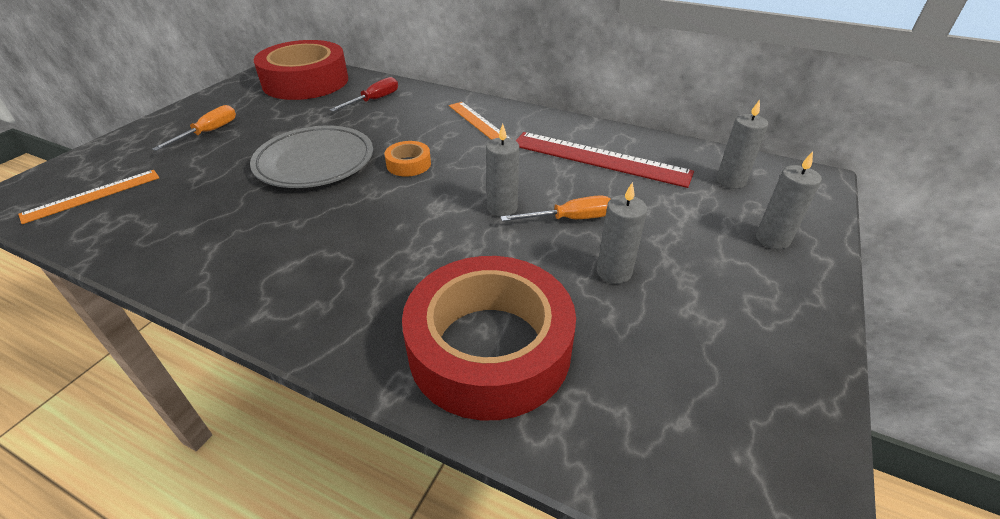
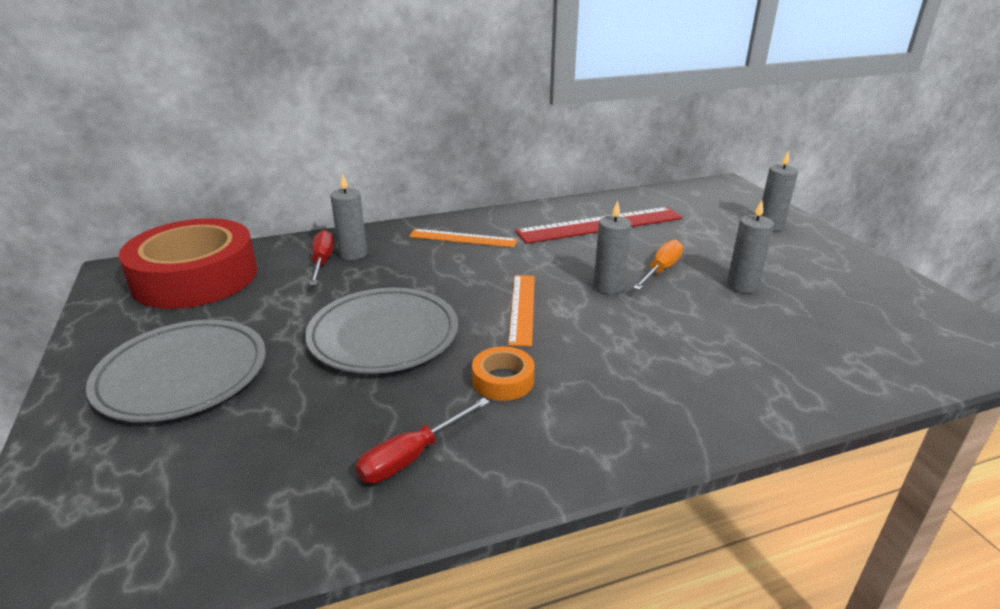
camera: 45 degrees left, 10 degrees down
(92, 195) = (171, 514): orange ruler -> orange ruler (522, 308)
(197, 237) = (412, 456): none -> red screwdriver
(208, 132) = (183, 375): orange screwdriver -> grey plate
(408, 164) = (475, 294): orange tape -> orange tape (503, 380)
(489, 348) = (773, 366): red tape -> none
(730, 181) = (694, 204): grey candle -> grey candle (353, 254)

